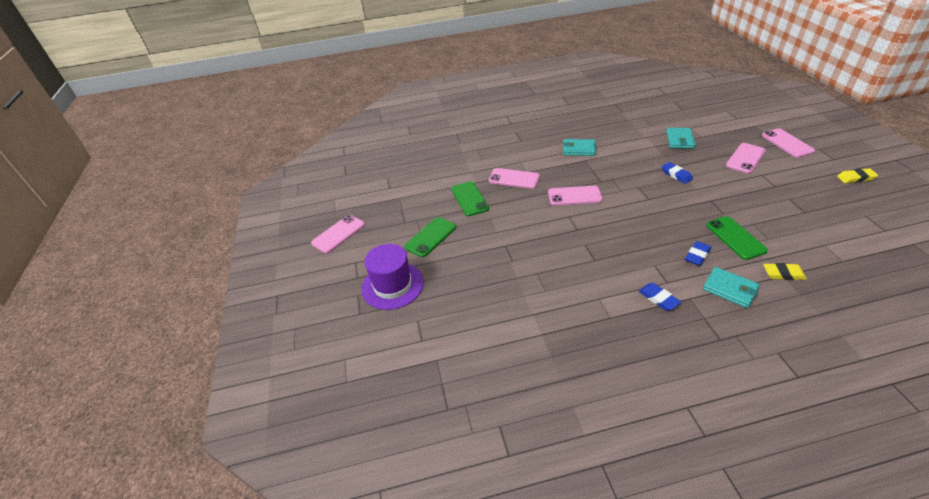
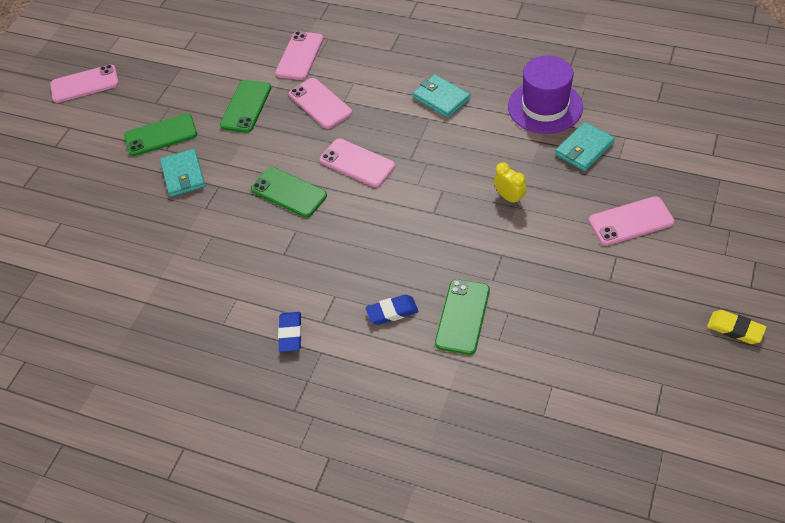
camera: 35 degrees right, 10 degrees up
(392, 285) = (75, 173): purple hat -> purple hat (545, 107)
(554, 228) = (289, 192): none -> green phone
(676, 175) = (509, 198): blue eraser -> yellow clock
(729, 289) = (373, 368): turquoise wallet -> turquoise wallet (183, 175)
(783, 274) = (453, 388): yellow eraser -> none
(787, 143) = (723, 229): pink phone -> pink phone (300, 56)

